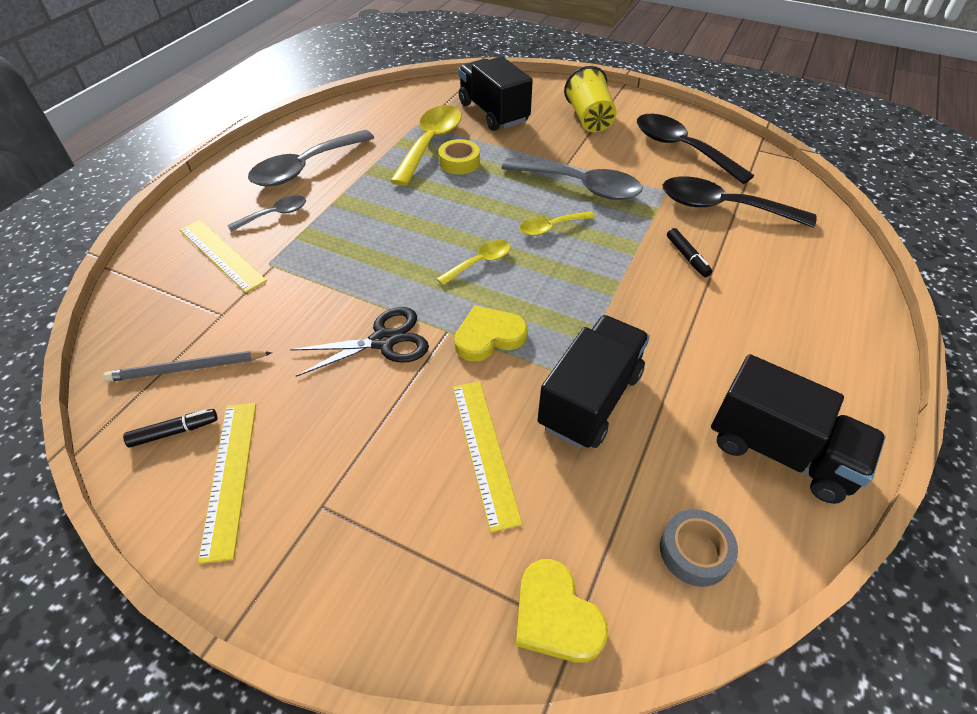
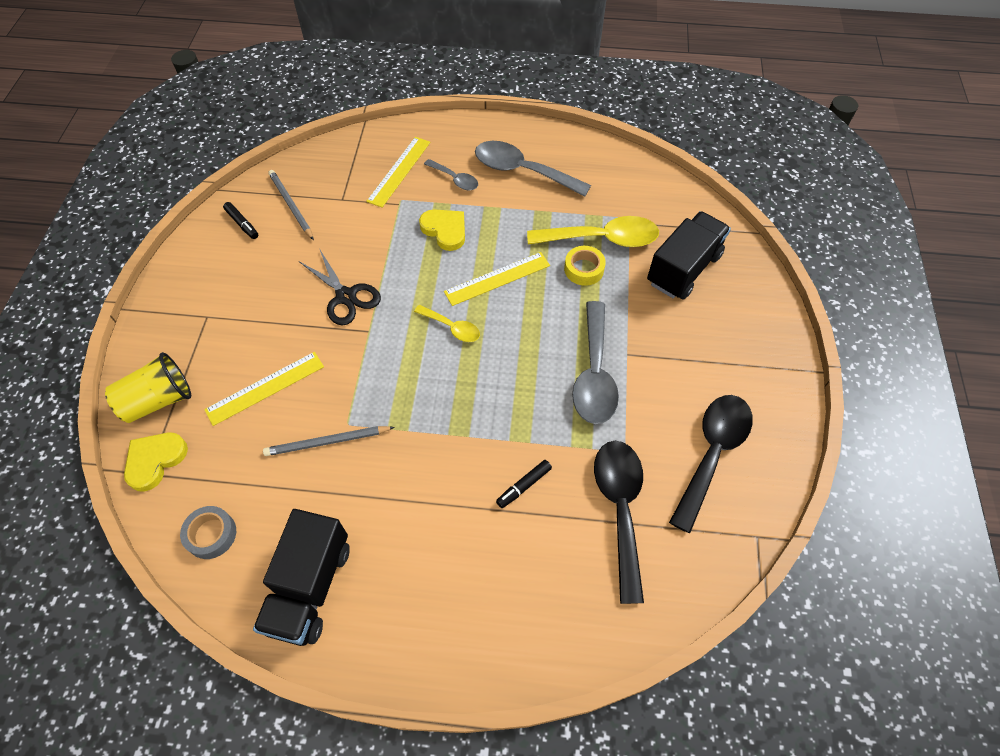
camera: 70 degrees right, 10 degrees up
(230, 476) = (217, 264): yellow ruler -> yellow ruler (497, 278)
(488, 336) = (371, 359): yellow heart -> yellow heart (445, 230)
(551, 227) = (520, 366): yellow spoon -> none
(589, 119) = (721, 354): yellow cup -> yellow cup (158, 400)
(590, 399) = (327, 442): black truck -> grey pencil

